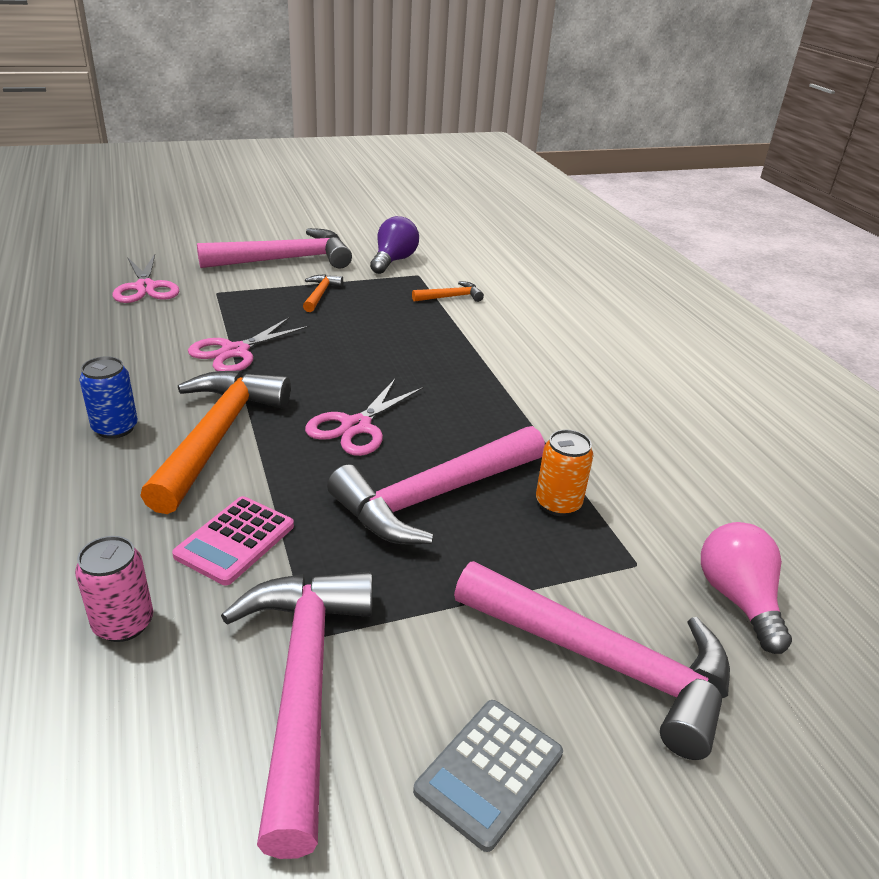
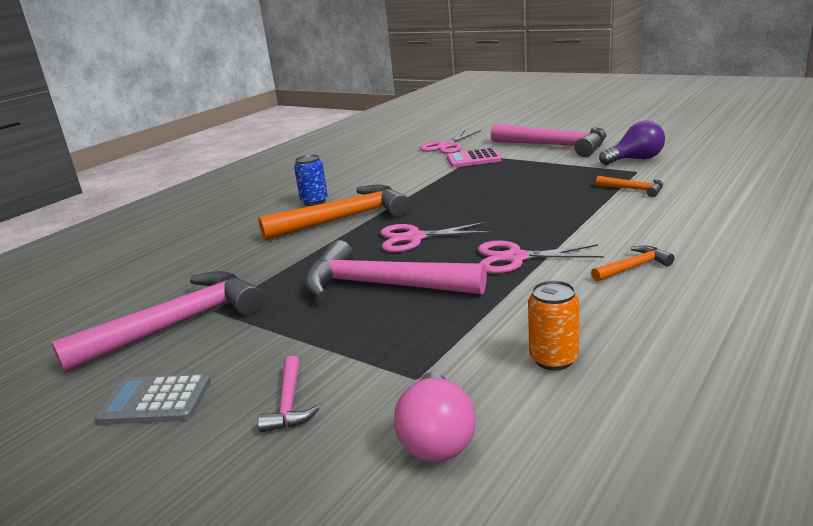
camera: 60 degrees right, 10 degrees down
(123, 623) = (179, 270): pink can -> none
(235, 351) = (429, 185): pink scissors -> pink scissors (515, 258)
(235, 540) = (265, 261): pink calculator -> pink calculator (473, 159)
(320, 294) = (538, 168): orange hammer -> orange hammer (633, 267)
(558, 504) = (441, 323): orange can -> orange can (553, 359)
(604, 662) = (289, 403): pink hammer -> pink hammer, size x0.45
(738, 599) = (436, 438): pink light bulb -> pink light bulb turned 135 degrees clockwise

